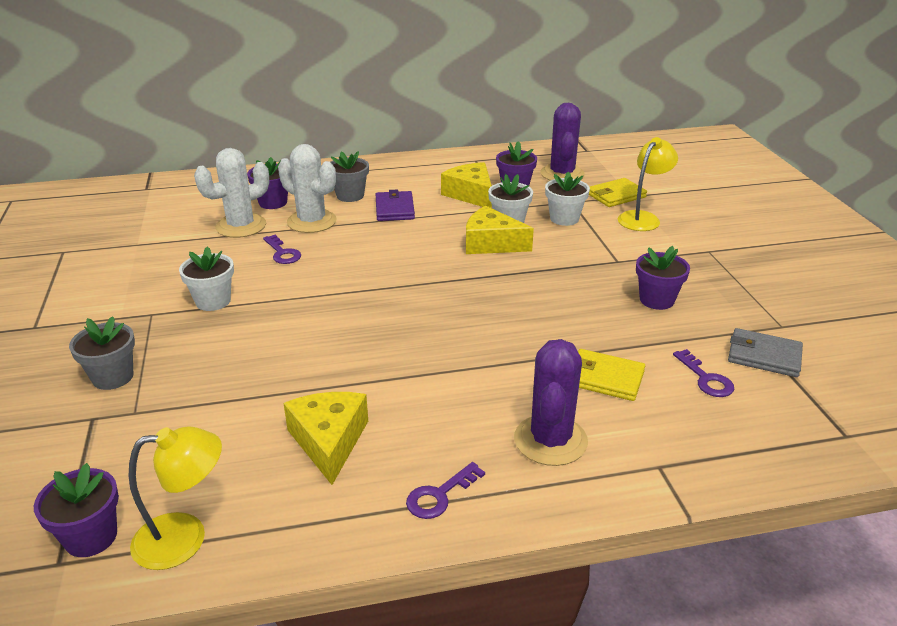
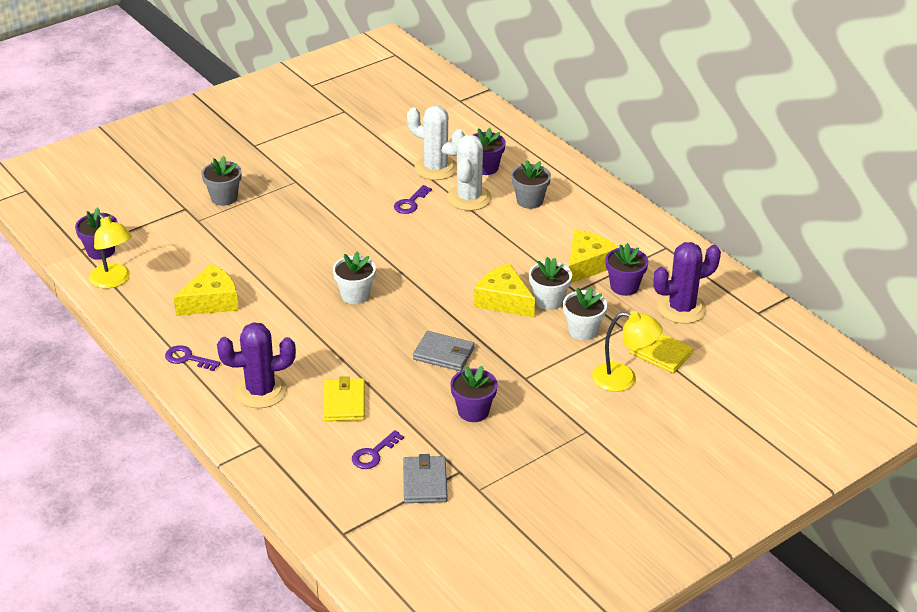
camera: 65 degrees right, 5 degrees up
(213, 301) = (326, 199): white flower pot -> white flower pot (355, 295)
(395, 209) = (524, 232): purple wallet -> none
(491, 243) = (503, 300): yellow cheese -> yellow cheese turned 45 degrees counterclockwise
(554, 294) = (444, 354): none -> grey wallet

